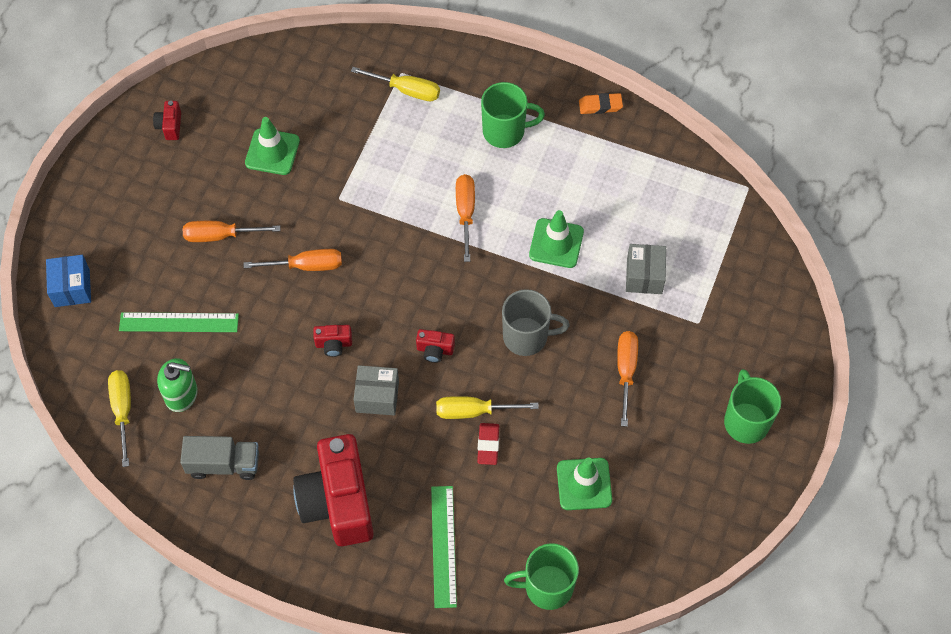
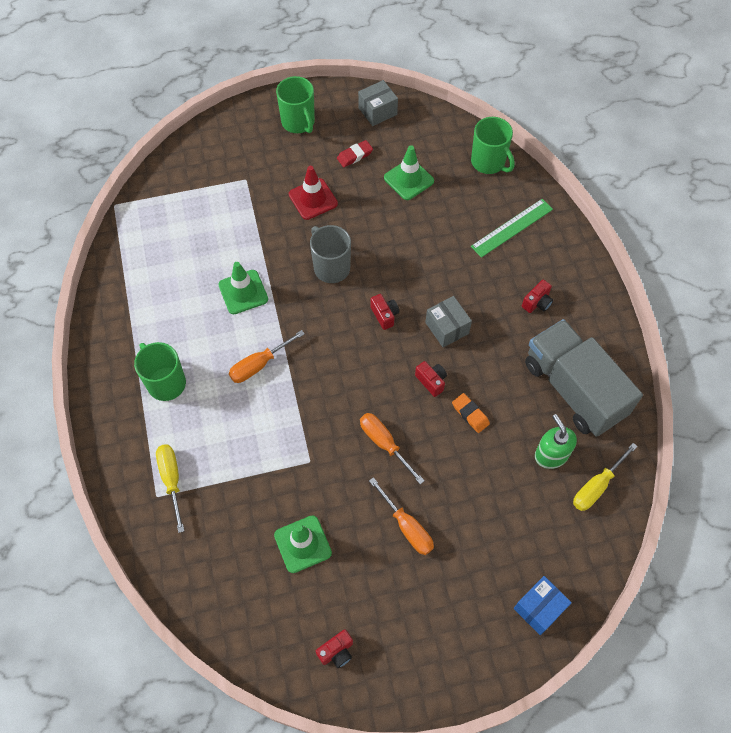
camera: 125 degrees left, 0 degrees up
(179, 322) = (500, 501): green ruler -> none
(223, 464) = (573, 389): grey truck -> grey truck, size x1.82
(338, 502) = (537, 303): red camera -> red camera, size x0.40
(474, 411) = (410, 265): yellow screwdriver -> none
(488, 445) = (426, 243): red eraser -> red eraser (355, 156)
(600, 106) = (98, 332): orange eraser -> orange eraser (470, 414)
(626, 371) = (313, 199): orange screwdriver -> red traffic cone
(644, 276) = (231, 227): grey box -> grey box (377, 111)
(746, 421) = (298, 122): green mug -> green mug turned 75 degrees counterclockwise

